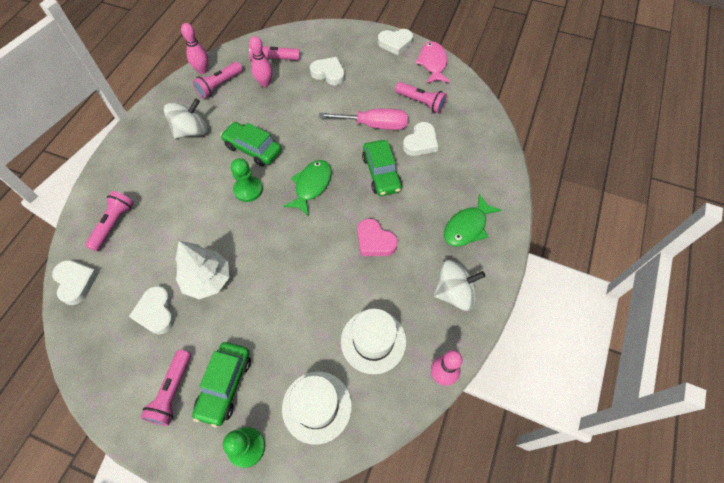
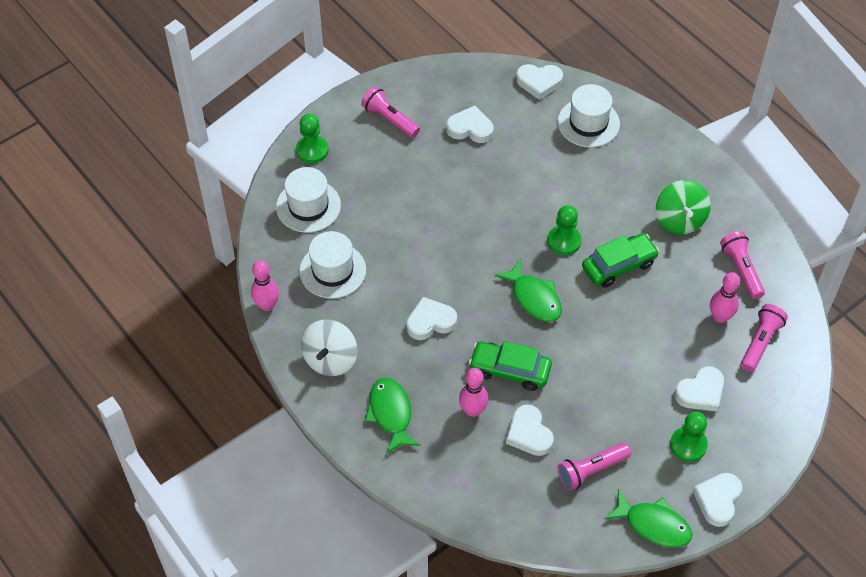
camera: 120 degrees right, 5 degrees down
(114, 224) = (588, 123): pink flashlight -> white hat
(191, 131) = (679, 219): white spinning top -> green spinning top
(202, 70) = (778, 262): pink bowling pin -> pink bowling pin (473, 410)
(207, 280) = (478, 173): white tree -> none
(225, 385) = (370, 153): green car -> none
(369, 66) = (688, 445): none -> green pawn
(374, 125) = (584, 399): pink screwdriver -> none
(375, 241) = (430, 322): pink heart -> white heart
(432, 63) = (653, 525): pink fish -> green fish

